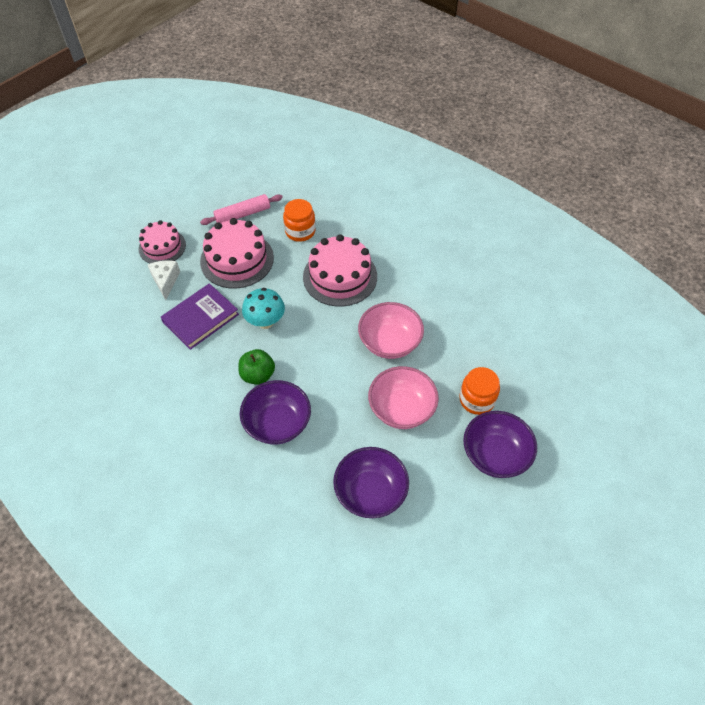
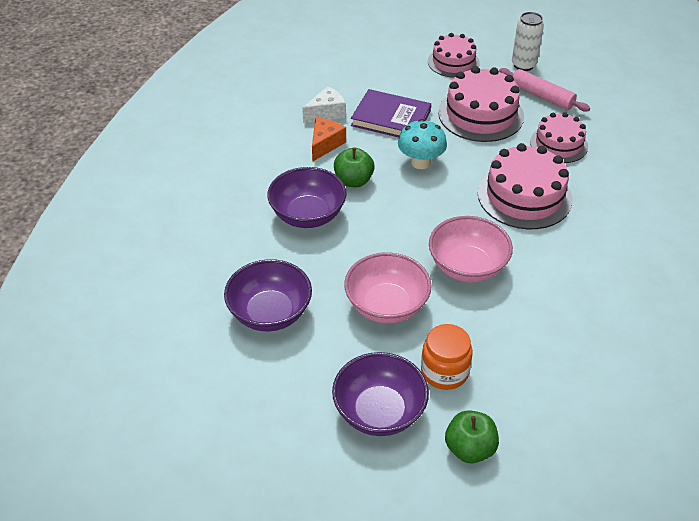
camera: 65 degrees right, 10 degrees down
(165, 281) = (415, 80): white cheese -> white cheese (326, 113)
(199, 207) = (523, 65): none -> white can
(201, 377) = (325, 144): none -> orange cheese
(300, 231) = (558, 144): orange jar -> pink cake
(545, 414) = (469, 449): none -> green apple

